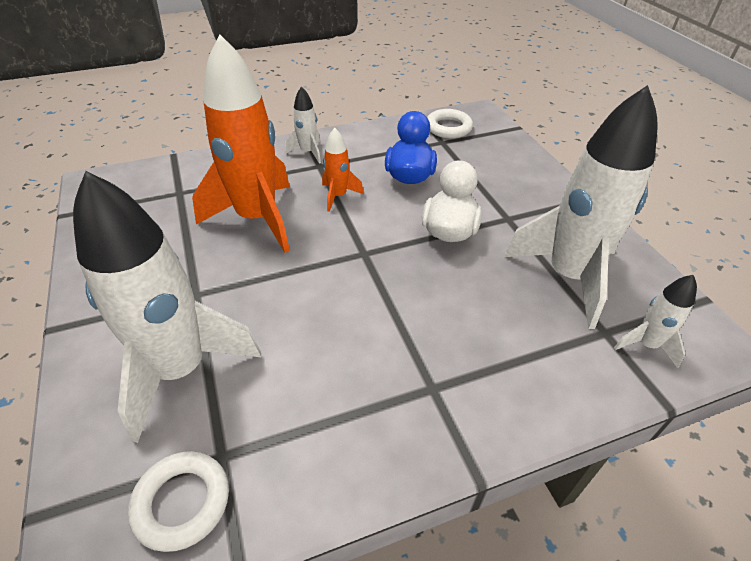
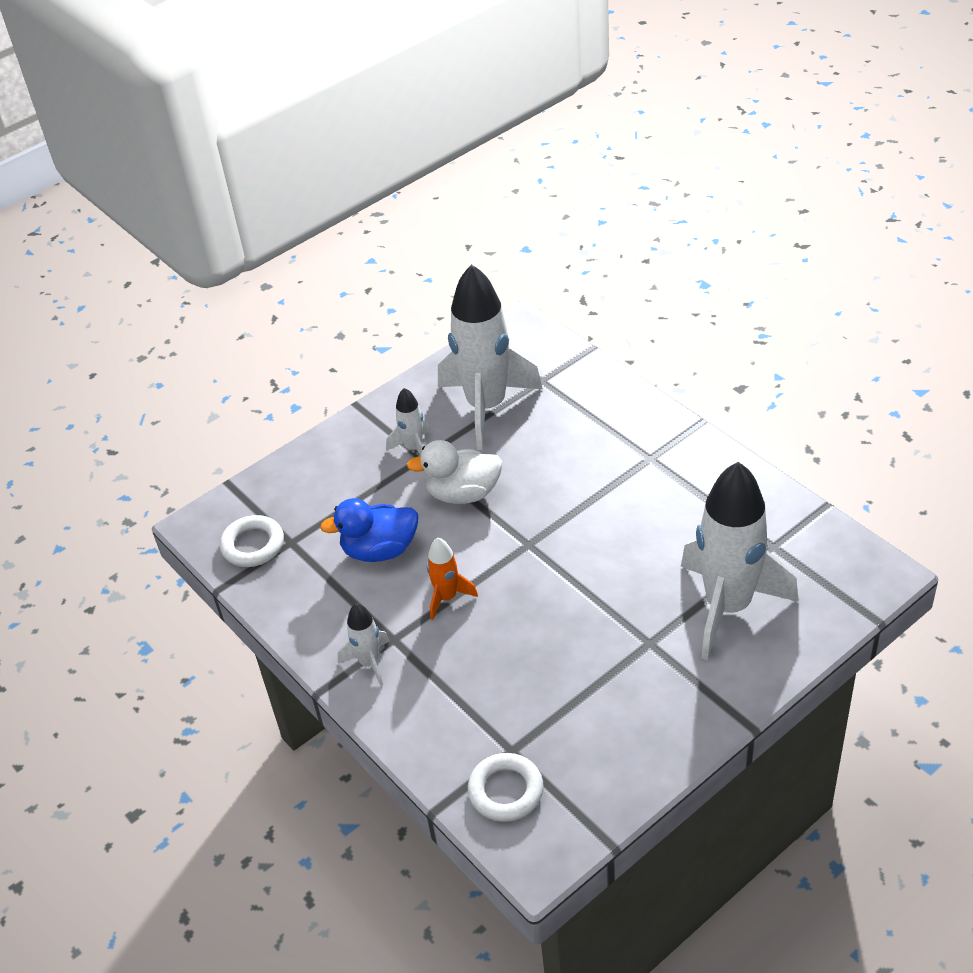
camera: 105 degrees left, 0 degrees up
(182, 502) = (814, 549): white ring -> white ring (506, 791)
(257, 218) = (520, 650): orange rocket -> none
(646, 344) = (541, 359): white rocket -> white rocket (413, 448)

